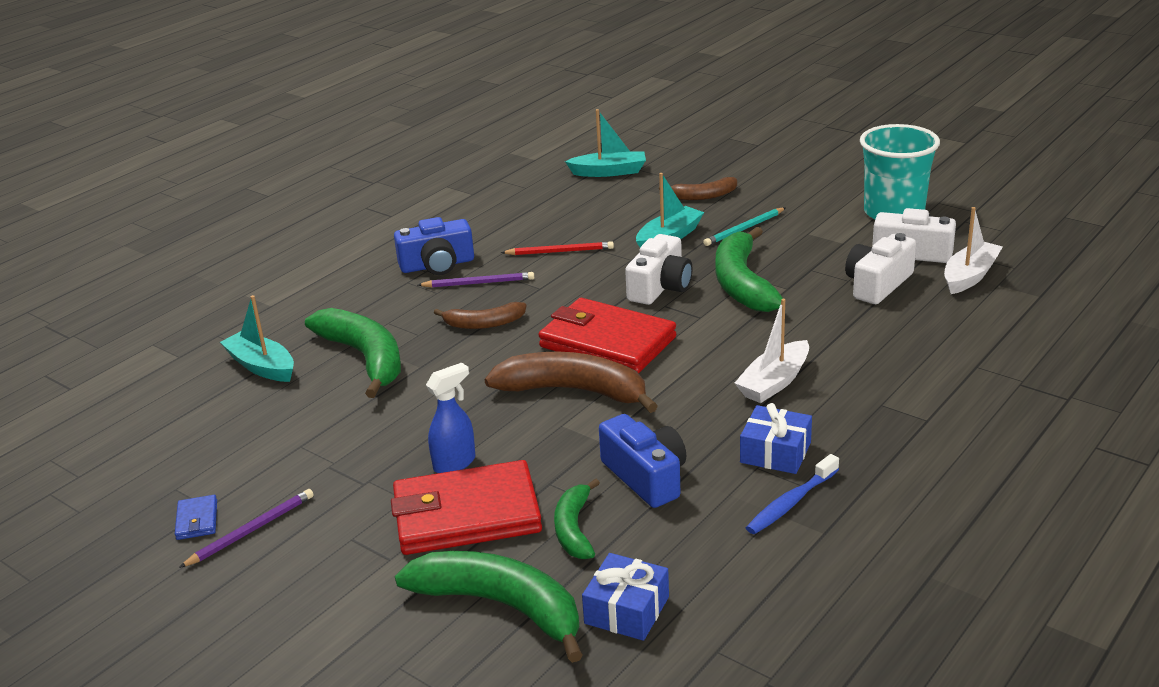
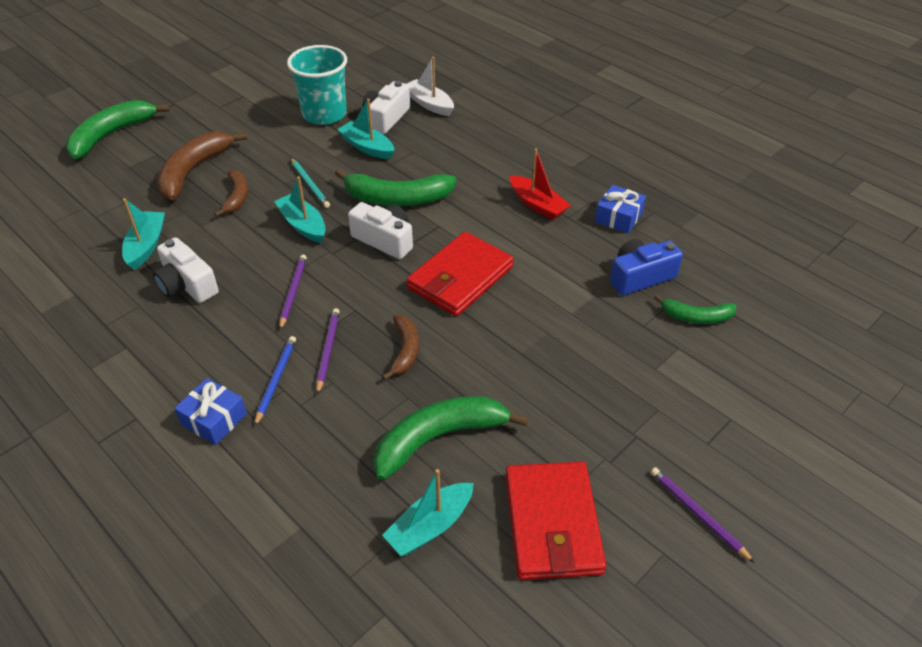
camera: 85 degrees left, 15 degrees up
(197, 520) = (683, 559): blue wallet -> none
(437, 265) = (276, 380): blue camera -> blue pencil
(455, 463) = (614, 377): blue spray bottle -> none
(466, 515) = (679, 373): red wallet -> red wallet (552, 523)
(501, 606) = (777, 358): green banana -> green banana (112, 135)
(560, 251) = (293, 292): red pencil -> purple pencil
(574, 391) = (527, 302): brown banana -> brown banana (194, 171)
(627, 610) = (775, 300): blue gift -> blue gift (214, 419)
(774, 382) = (537, 205): white boat -> red boat
(790, 503) = (671, 219): blue toothbrush -> none
(838, 250) = (367, 147): none -> turquoise boat
(877, 284) = (425, 140): white camera -> white camera (187, 285)

